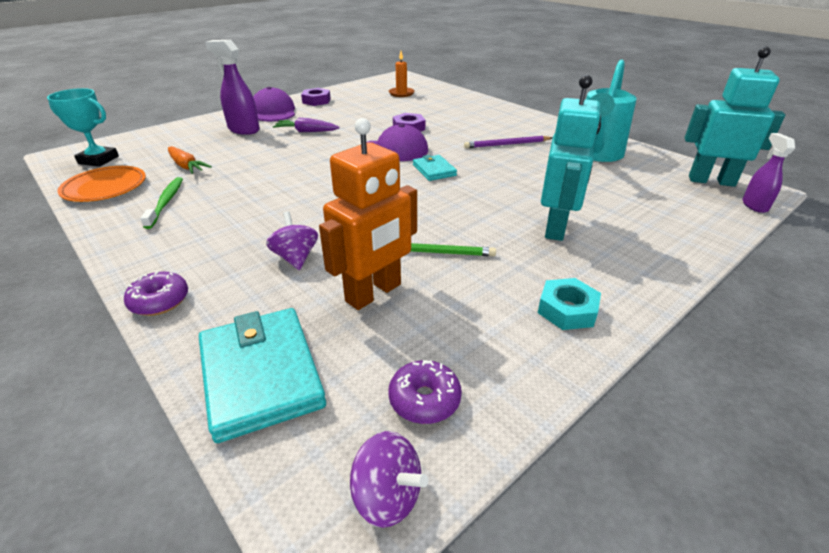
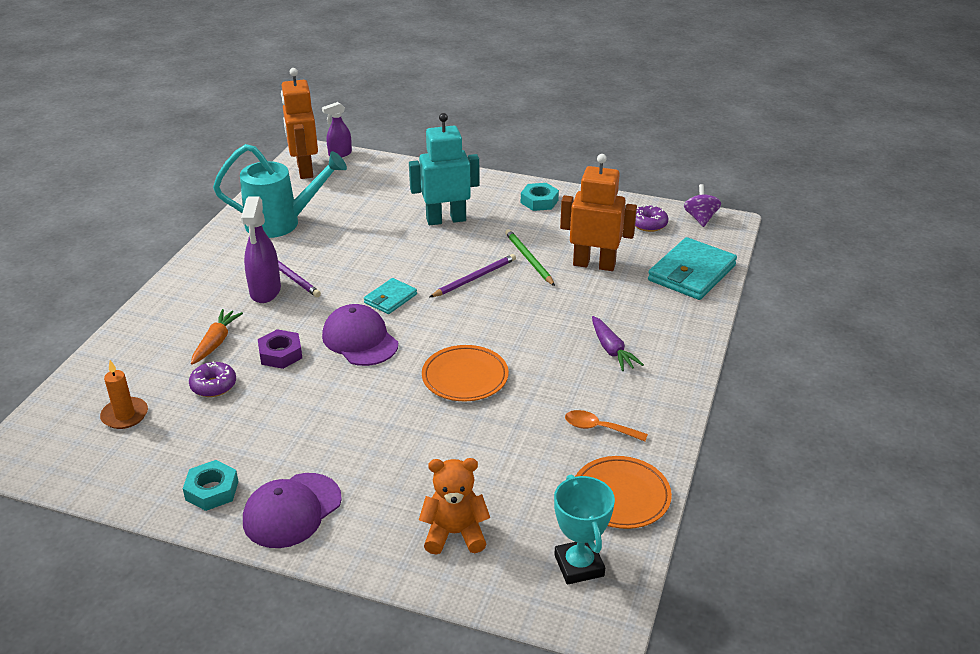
camera: 120 degrees left, 0 degrees up
(160, 301) = (694, 340): purple donut -> purple donut (213, 386)
(166, 202) = (599, 428): green toothbrush -> orange spoon
(186, 138) = (455, 534): none -> orange teddy bear
(186, 166) = (524, 470): orange carrot -> orange carrot (216, 342)
(243, 130) = (385, 496): purple spray bottle -> purple spray bottle (265, 291)
(295, 258) = (594, 310): purple spinning top -> none
(300, 172) = (465, 377): none -> orange plate
(306, 131) = (350, 432): purple carrot -> purple carrot (611, 350)
(316, 101) = (212, 490): purple nut -> turquoise nut
(426, 212) = (474, 278): none -> purple pencil
(711, 181) = (304, 170): turquoise robot -> orange robot

